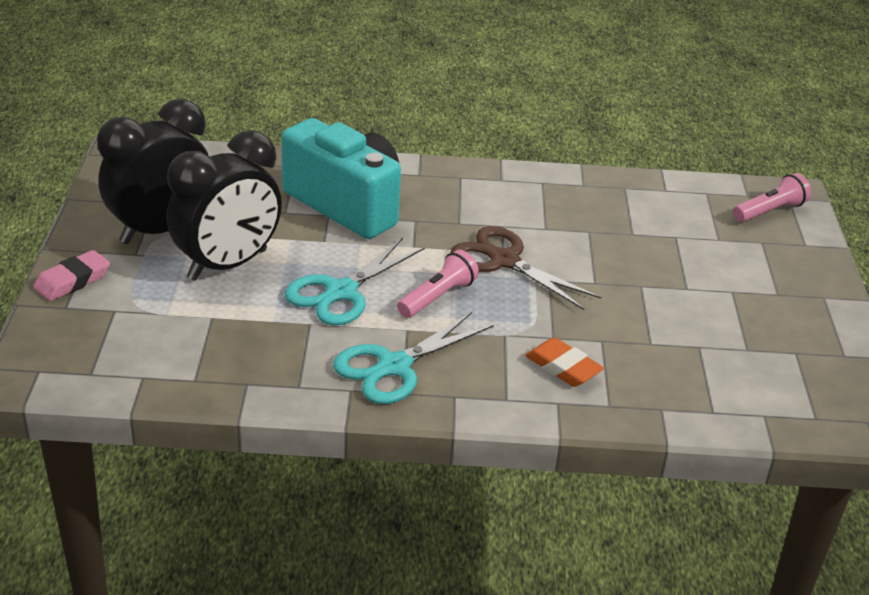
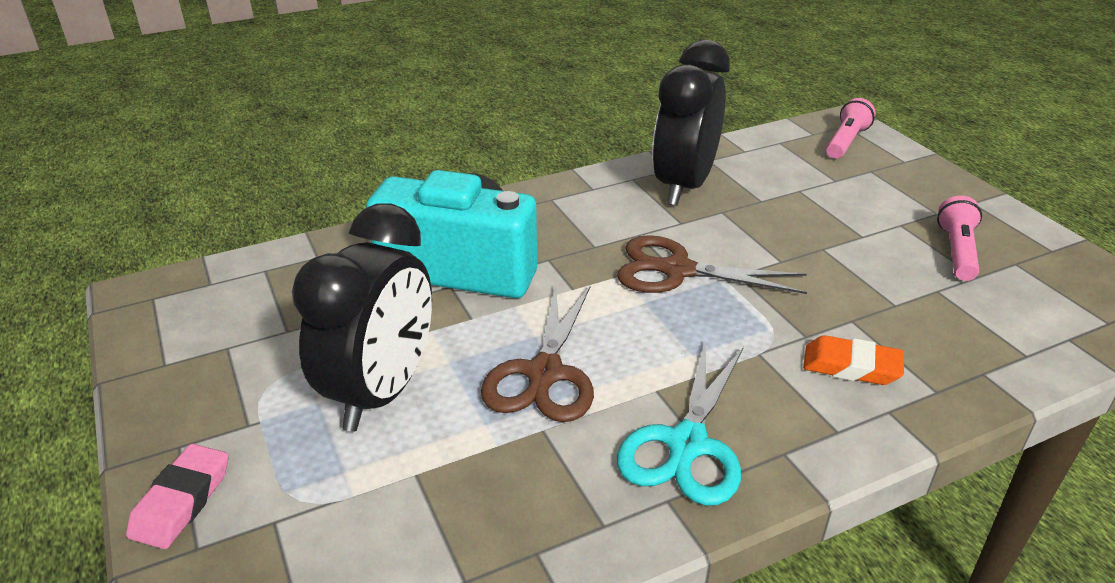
camera: 25 degrees left, 0 degrees up
(160, 230) = (259, 379): black clock -> black clock (684, 186)
(341, 292) = (544, 373): turquoise scissors -> brown scissors
(437, 297) = (652, 337): pink flashlight -> pink flashlight (957, 252)

